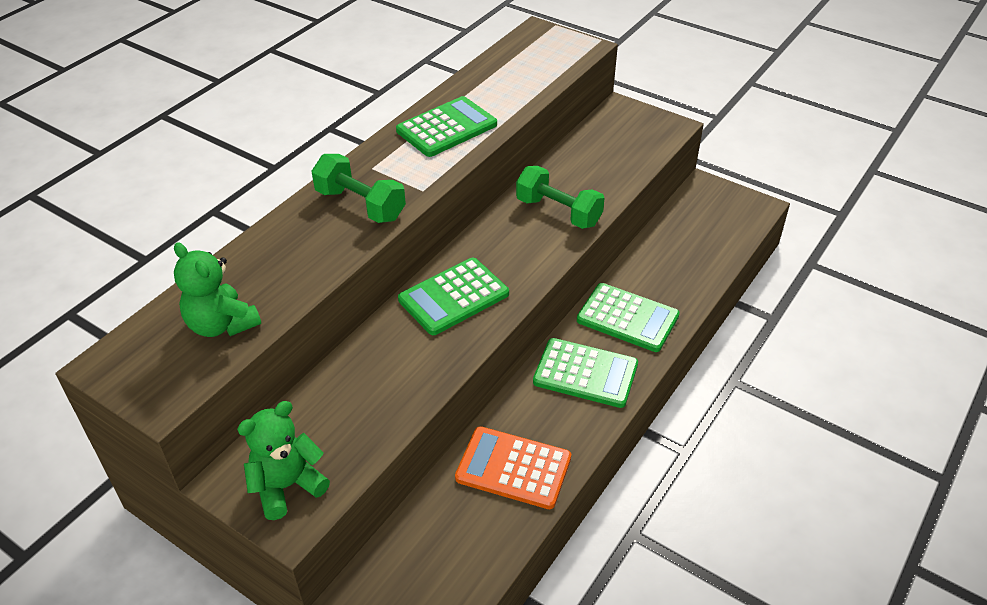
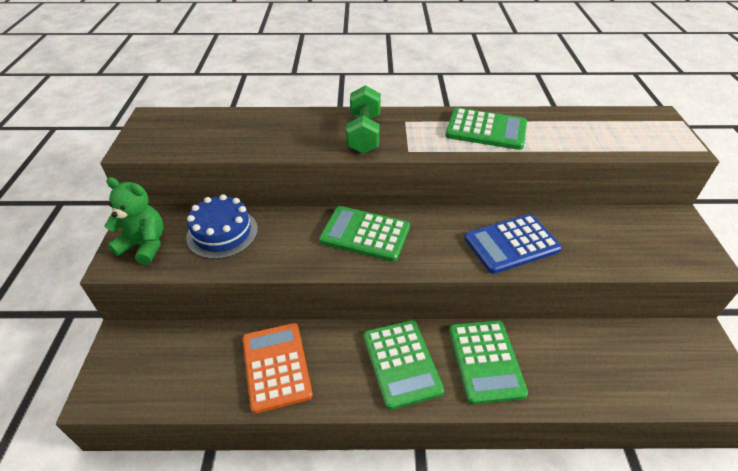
camera: 55 degrees right, 0 degrees up
(222, 324) = (208, 137): green teddy bear -> none
(338, 407) = (222, 233): none -> blue cake
(558, 212) = (511, 244): green dumbbell -> blue calculator

